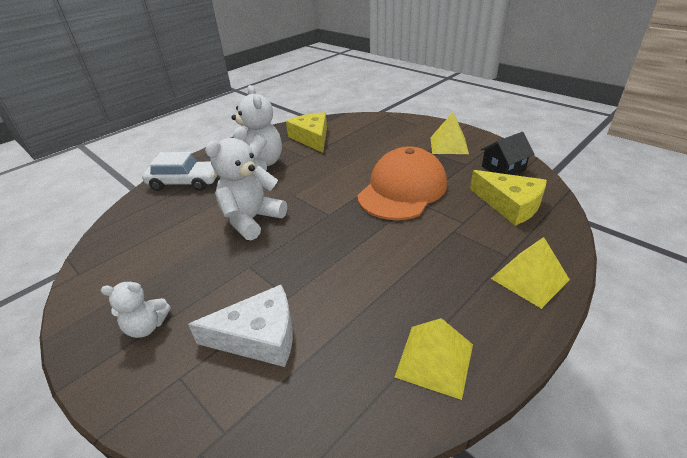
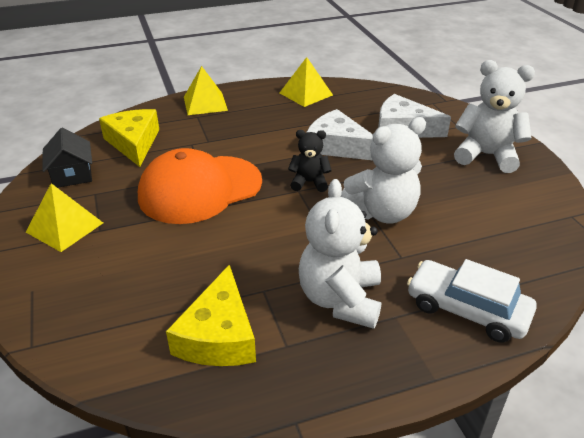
camera: 155 degrees left, 0 degrees up
(147, 326) = (486, 155): white teddy bear -> white teddy bear, size x1.77
(324, 224) = (309, 182): none -> black teddy bear
(325, 273) = (337, 146): none -> white cheese
(503, 168) = (72, 175): black house -> black house turned 75 degrees clockwise

